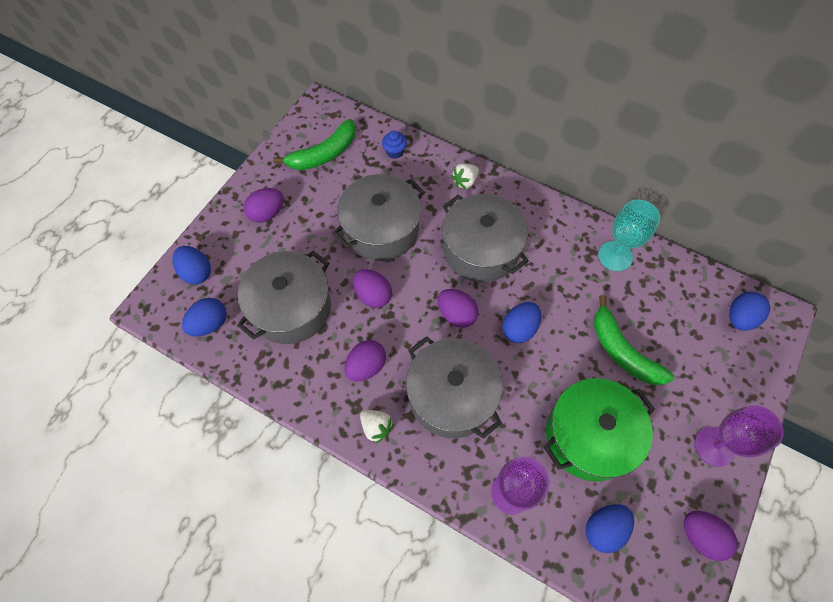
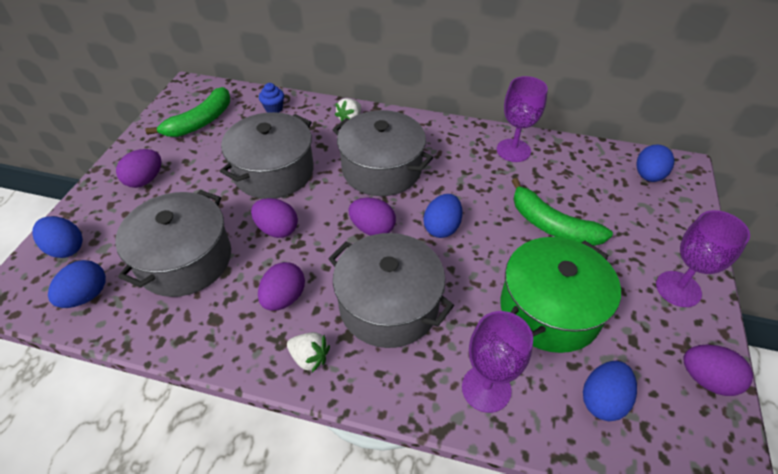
camera: 15 degrees left, 15 degrees down
(615, 256) = (513, 150): turquoise goblet -> purple goblet

